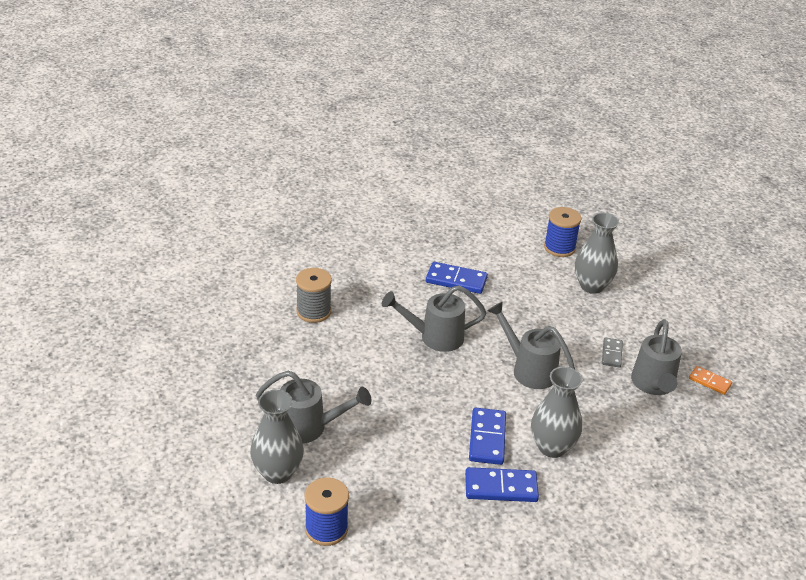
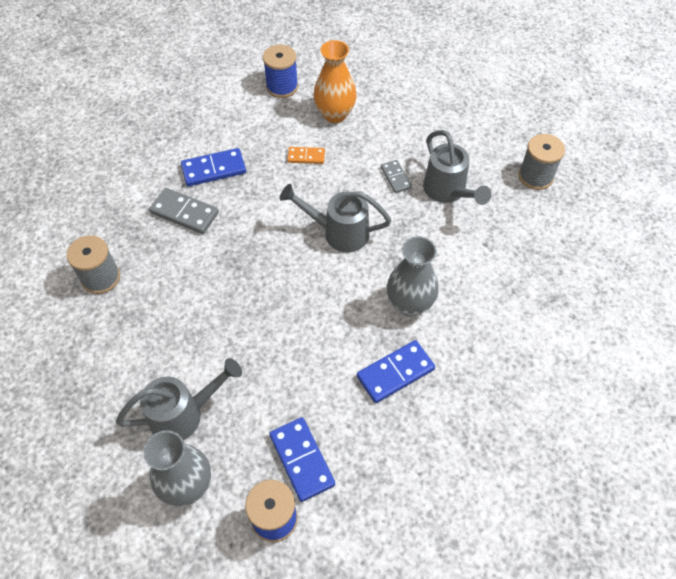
camera: 30 degrees left, 20 degrees up
(410, 299) = (184, 213): none -> grey domino
(435, 337) = (235, 243): grey watering can -> none
(487, 438) = (351, 327): blue domino -> blue domino (301, 460)
(592, 286) = (335, 114): grey vase -> orange vase
(709, 382) = (487, 163): orange domino -> orange domino (306, 157)
(750, 412) = (535, 176): none -> grey spool

